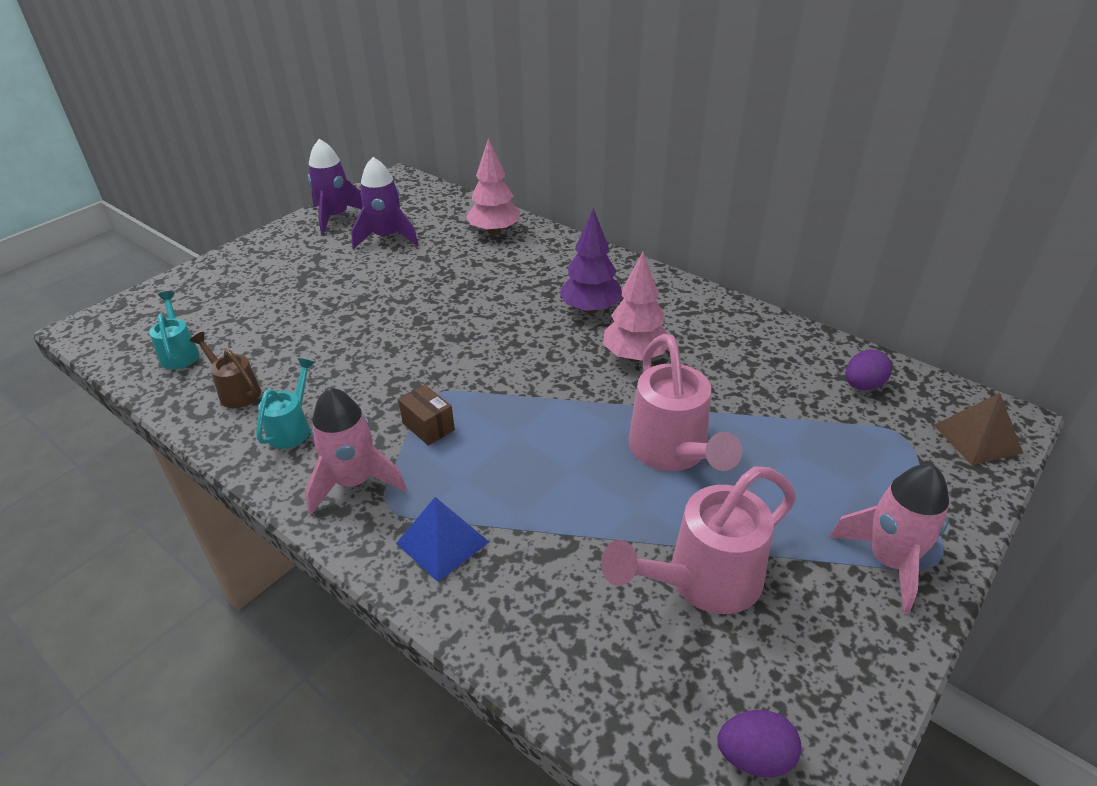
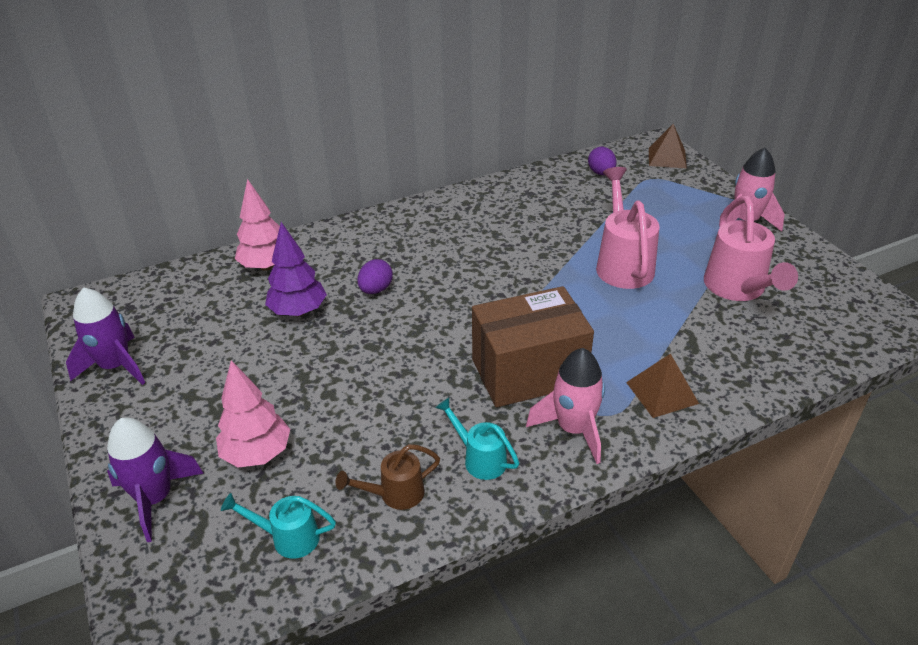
camera: 65 degrees left, 0 degrees up
(386, 237) = (202, 336): purple rocket -> purple rocket (155, 498)
(428, 426) = (528, 372): brown box -> brown box, size x2.46
(442, 542) = (662, 392): blue pyramid -> brown pyramid
(590, 309) = (436, 249): purple tree -> purple tree (298, 311)
(635, 356) = (511, 247): pink tree -> pink tree (257, 454)
(672, 452) = (622, 264): pink watering can -> pink watering can turned 105 degrees counterclockwise
(754, 756) = (858, 311): purple egg -> purple egg (376, 289)

